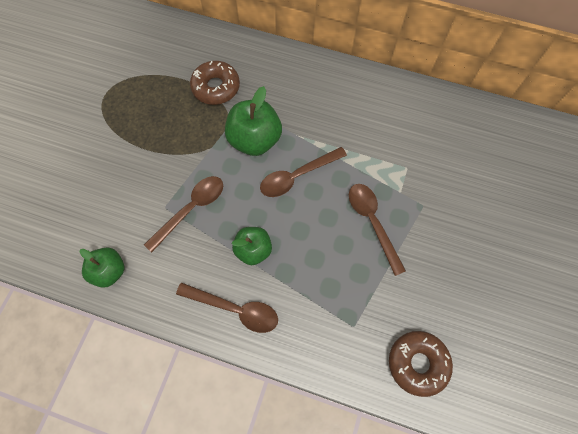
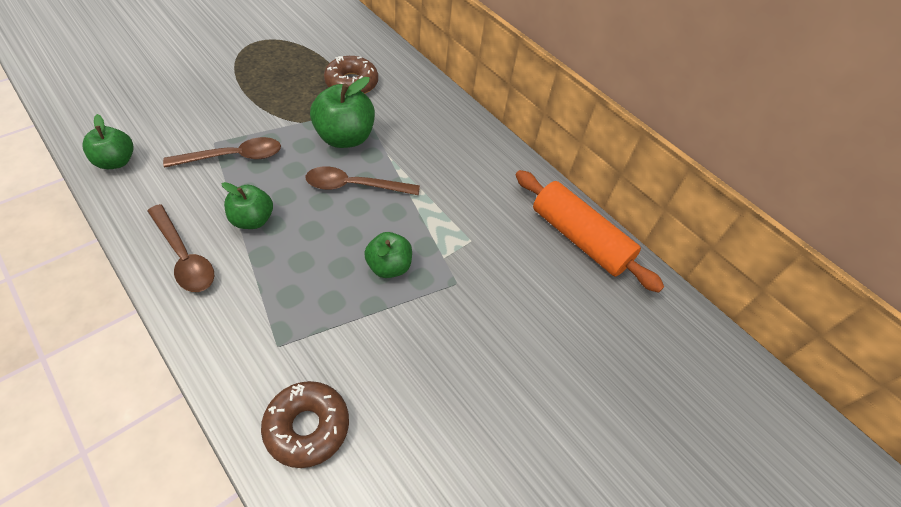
camera: 25 degrees right, 15 degrees down
(372, 223) = (389, 266): brown spoon -> green apple
(471, 120) = (579, 238): none -> orange rolling pin

